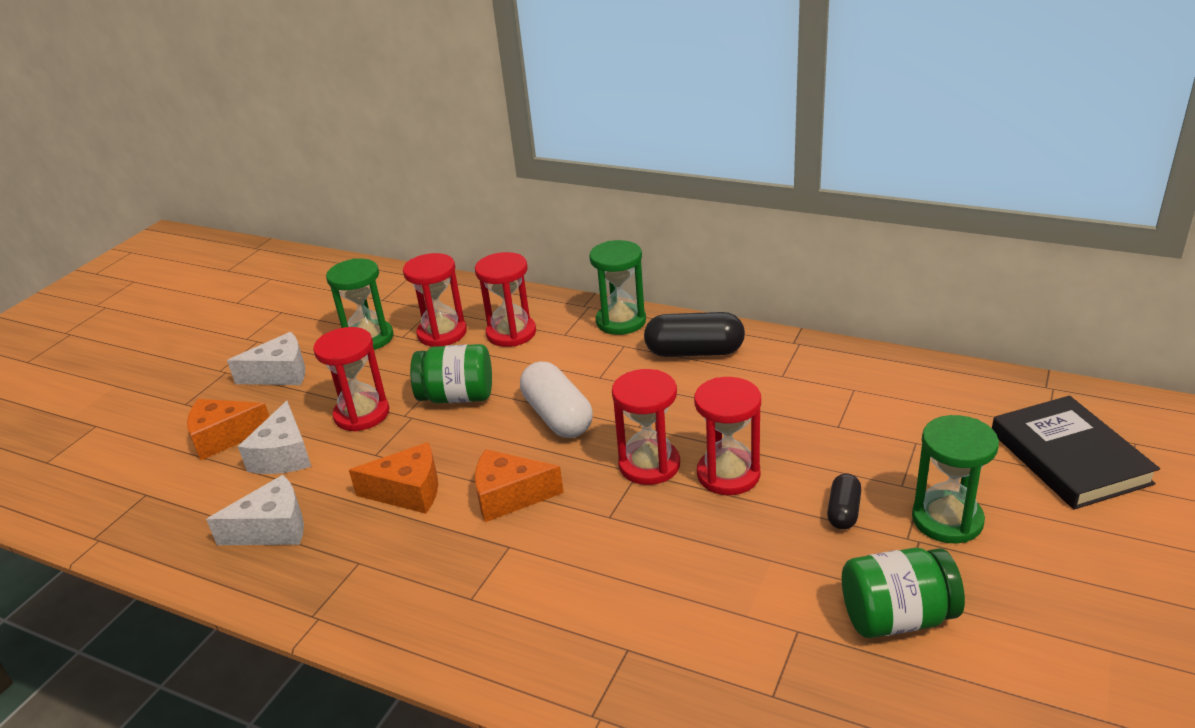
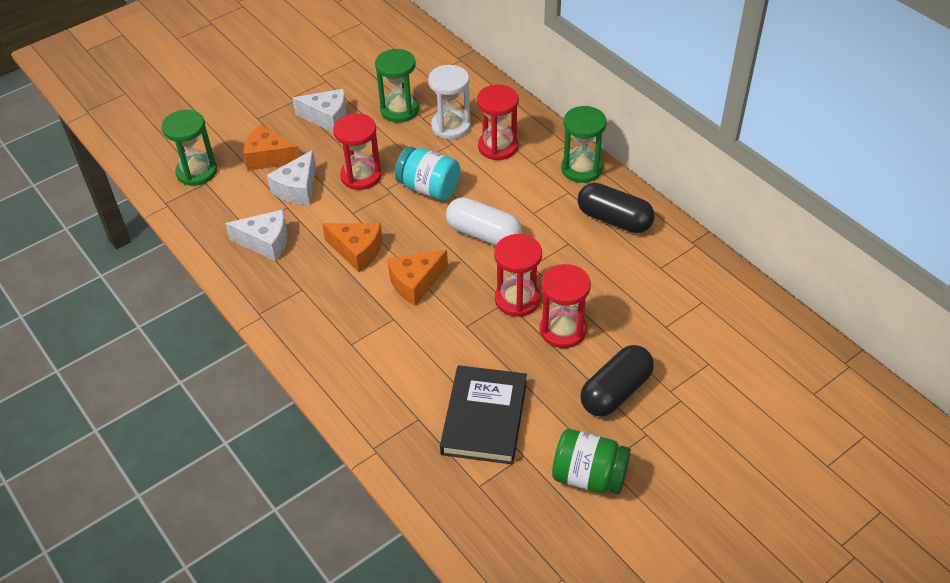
camera: 25 degrees right, 15 degrees up
(442, 333) = (451, 126): red hourglass -> white hourglass
(457, 397) = (429, 188): green jar -> turquoise jar
(509, 496) = (415, 283): orange cheese -> orange cheese turned 60 degrees counterclockwise
(558, 417) = (484, 234): white capsule -> white capsule turned 60 degrees counterclockwise
(843, 512) = (615, 391): black capsule -> black capsule, size x1.82
(947, 520) = (678, 429): green hourglass -> green hourglass (197, 172)
(1069, 457) = (805, 424): black book -> black book (484, 418)

